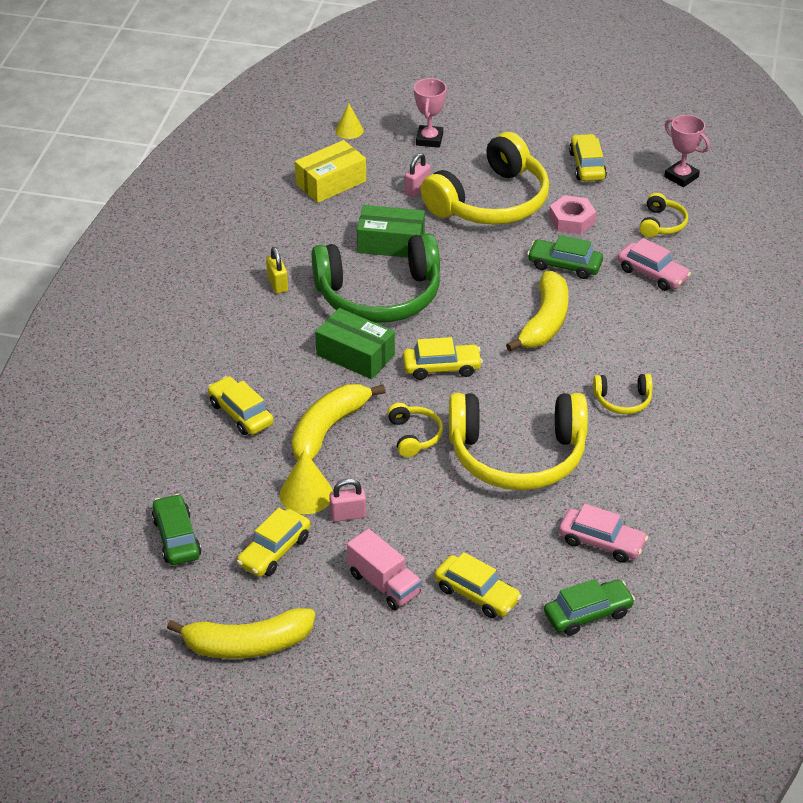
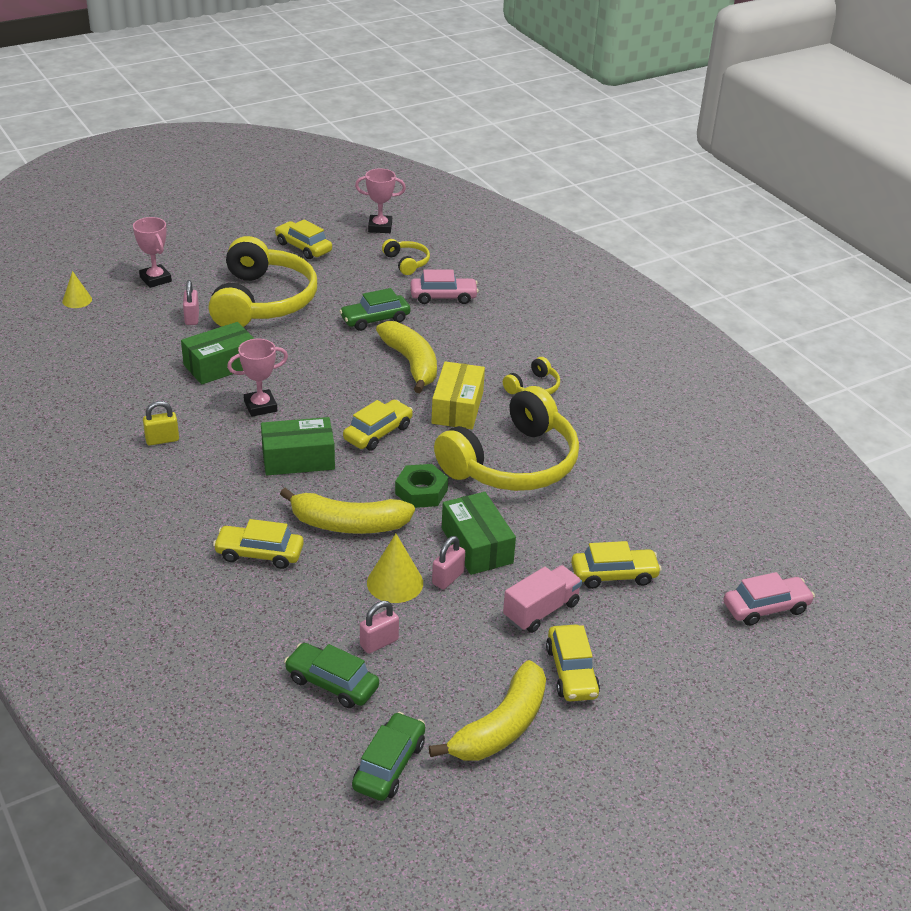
camera: 45 degrees left, 5 degrees down
(241, 530) = (379, 642): none -> pink padlock
(274, 551) = (426, 641): yellow car -> yellow car (571, 672)
(277, 284) = (162, 440): yellow padlock -> yellow padlock turned 45 degrees counterclockwise
(328, 429) = (348, 524): yellow banana -> yellow banana turned 75 degrees counterclockwise
(331, 183) = (111, 344): yellow box -> yellow box (457, 407)
(379, 295) = (260, 406): green headphones -> pink trophy
(384, 584) = (541, 611): pink truck -> pink truck turned 45 degrees counterclockwise
(401, 504) = (476, 545): none -> green box
(414, 436) = (421, 492): yellow headphones -> green nut
(572, 220) = (340, 287): pink nut -> none
(588, 614) = (701, 540): green car -> green car (389, 765)
(601, 542) = (645, 488): pink car -> pink car (766, 608)

